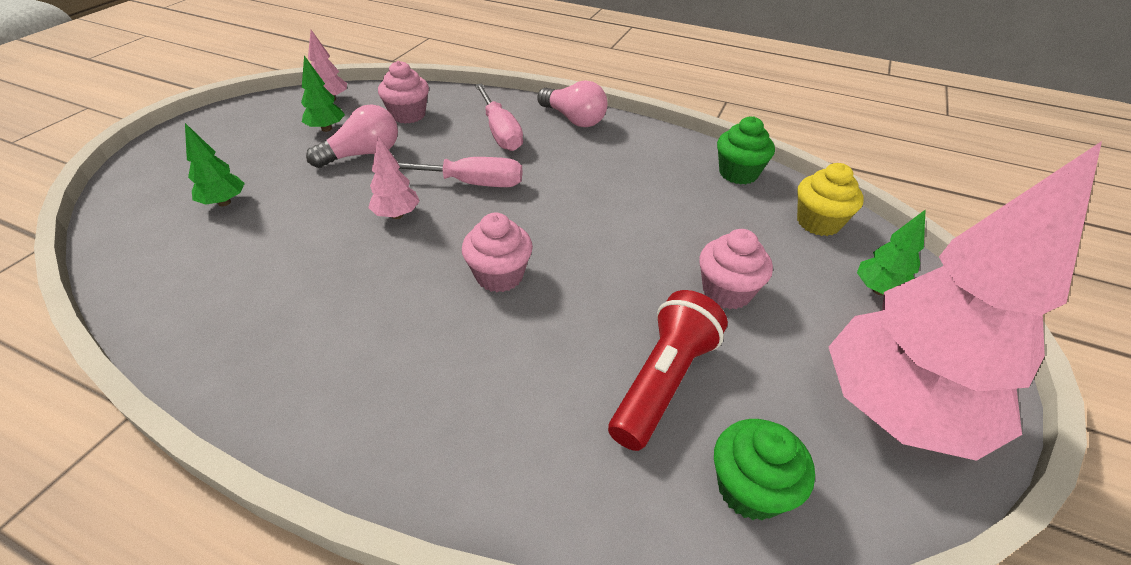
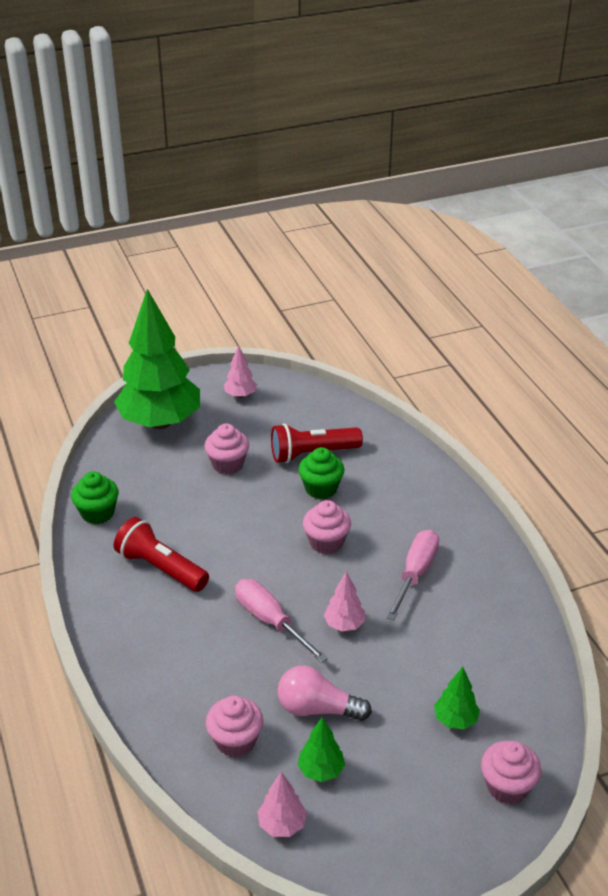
camera: 135 degrees left, 5 degrees down
(149, 185) = (507, 786): none -> pink cupcake
(500, 132) = (188, 661): pink screwdriver -> pink screwdriver (415, 574)
(574, 119) = (116, 635): pink light bulb -> none
(616, 168) = (160, 568): none -> red flashlight
(750, 489) = (329, 412): green cupcake -> green cupcake (321, 488)
(818, 222) = (119, 461): yellow cupcake -> none
(879, 290) = (160, 422): green tree -> green tree, size x2.48
(896, 410) = (240, 395): pink tree -> pink tree, size x0.40

